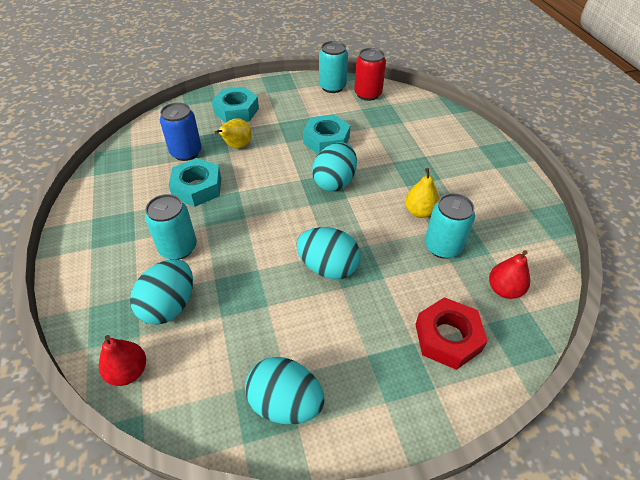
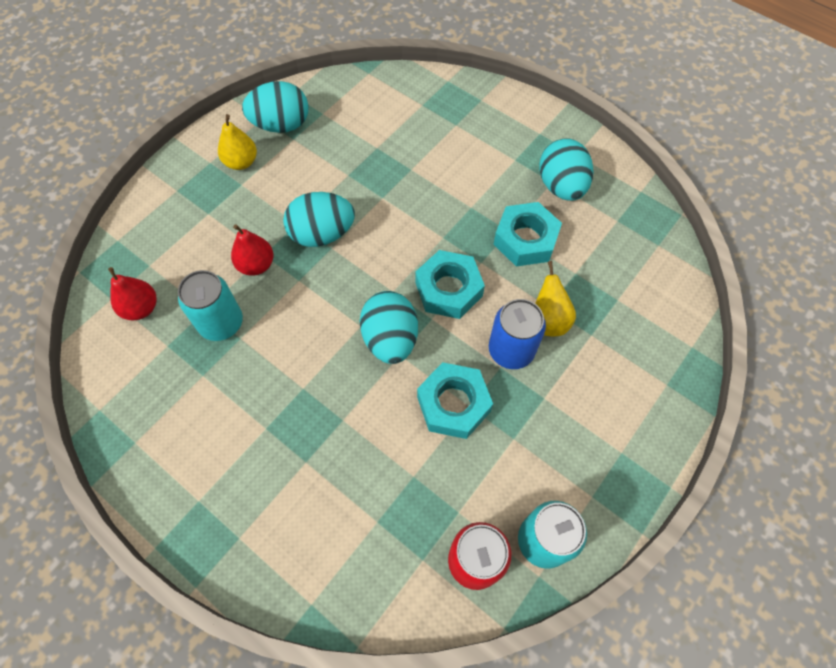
camera: 145 degrees right, 15 degrees up
(128, 371) = (403, 84): red pear -> red pear (256, 265)
(169, 305) = (423, 132): turquoise egg -> turquoise egg (561, 186)
(178, 248) = (470, 174): turquoise can -> none
(186, 152) = (591, 274): blue can -> blue can (511, 350)
(236, 111) = (617, 381): turquoise nut -> turquoise nut (449, 289)
(419, 212) = (267, 355): yellow pear -> yellow pear (241, 162)
(447, 337) = (180, 232): red nut -> none

